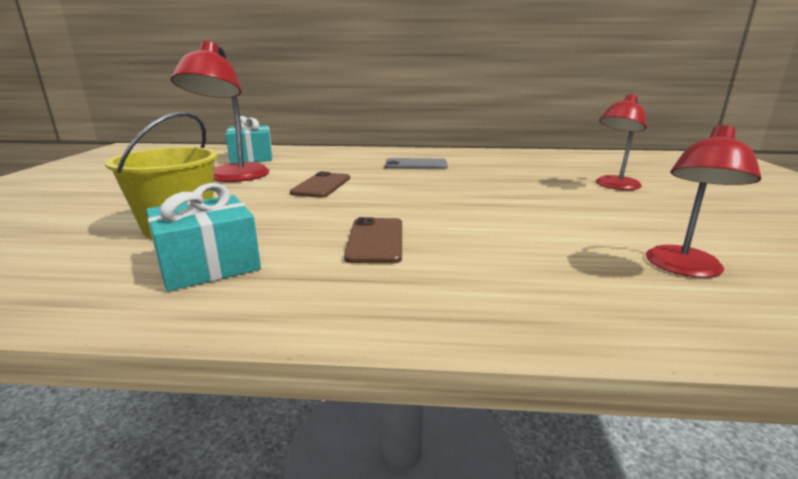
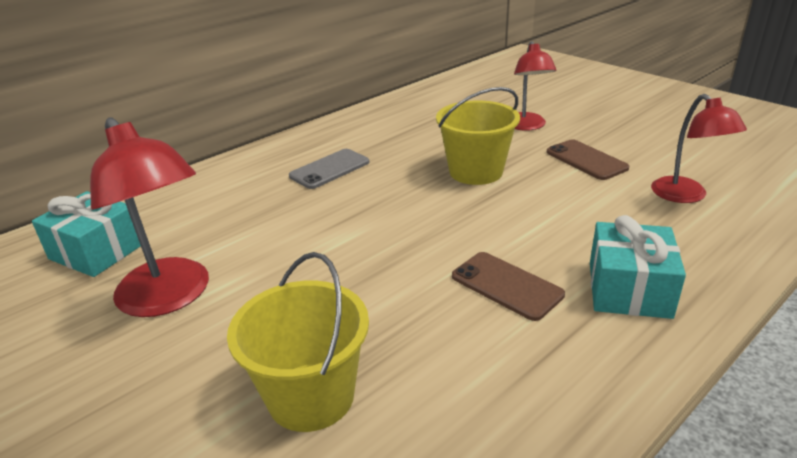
camera: 45 degrees left, 10 degrees up
(208, 264) = (454, 404): turquoise gift -> turquoise gift (629, 289)
(321, 185) = (308, 250): brown phone -> brown phone (586, 160)
(505, 192) = (475, 171): none -> yellow bucket

